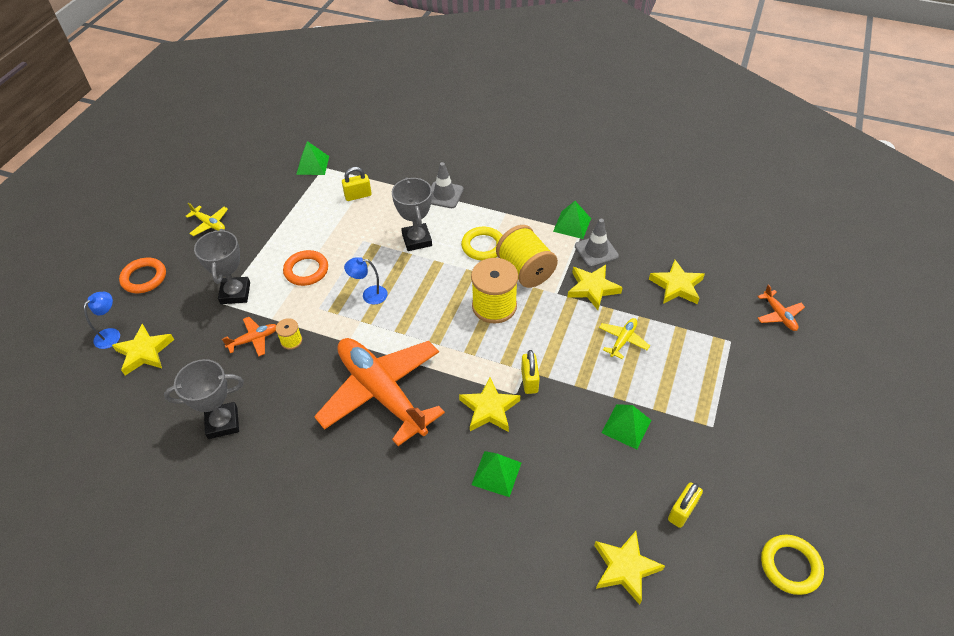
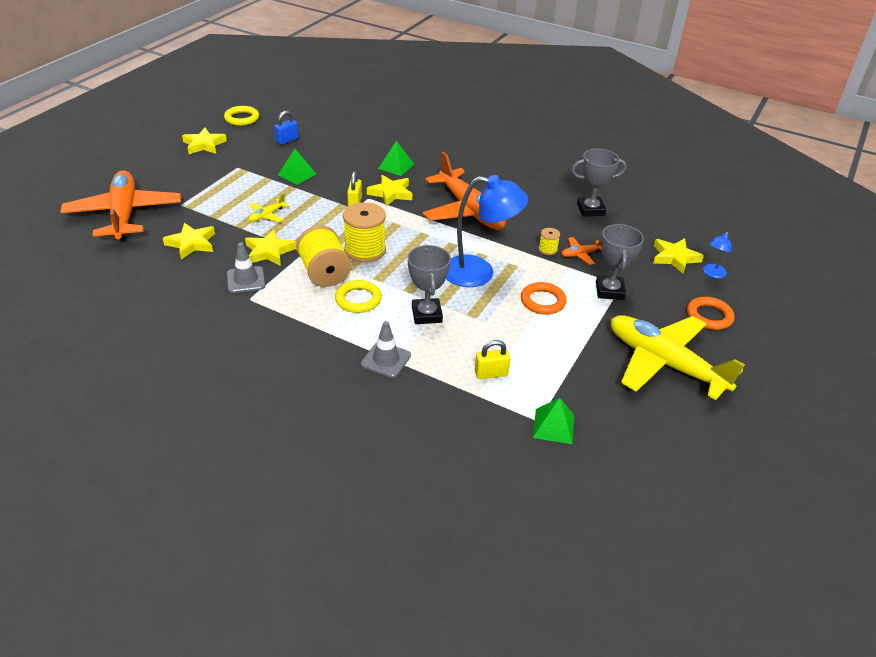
camera: 175 degrees left, 10 degrees down
(209, 224) = (664, 363): yellow plane -> yellow plane, size x2.50
(369, 295) = (479, 273): blue lamp -> blue lamp, size x2.17
(572, 224) = (255, 307): green pyramid -> none
(625, 568) = (334, 128): yellow star -> yellow star (204, 145)
(682, 511) = (287, 140): yellow padlock -> blue padlock
(779, 315) = (124, 214): orange plane -> orange plane, size x2.50

